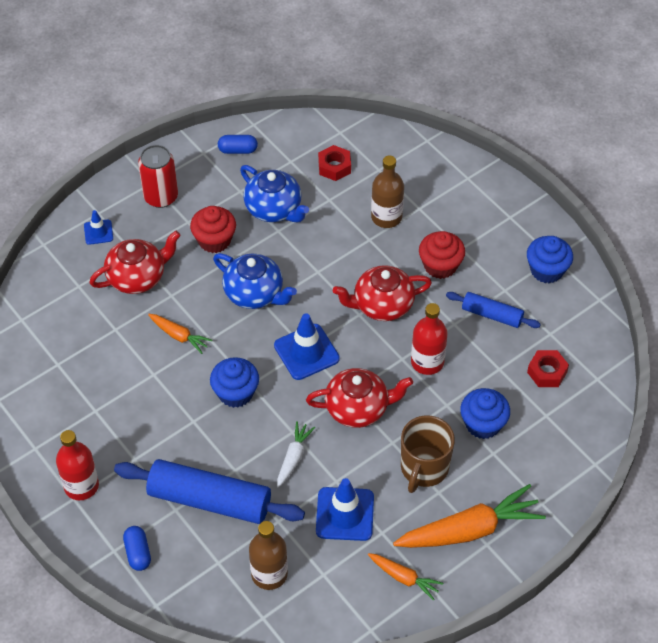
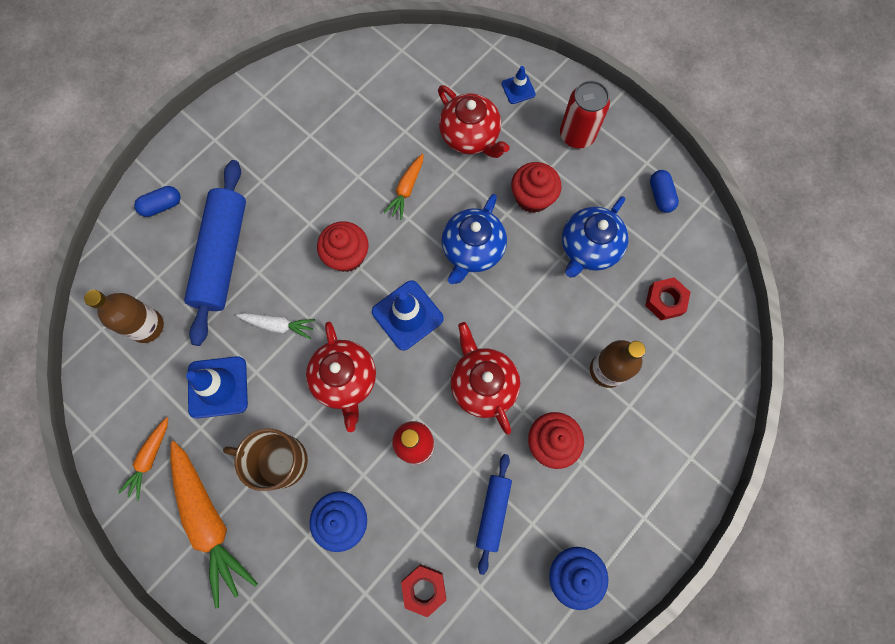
camera: 80 degrees right, 20 degrees up
(81, 486) = (227, 143): red bottle -> none
(235, 393) = (347, 255): blue cupcake -> red cupcake

